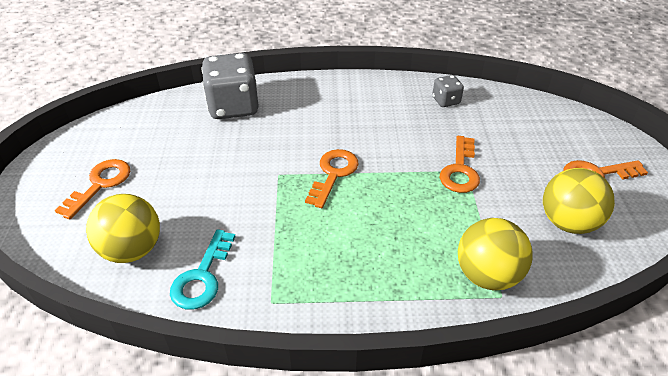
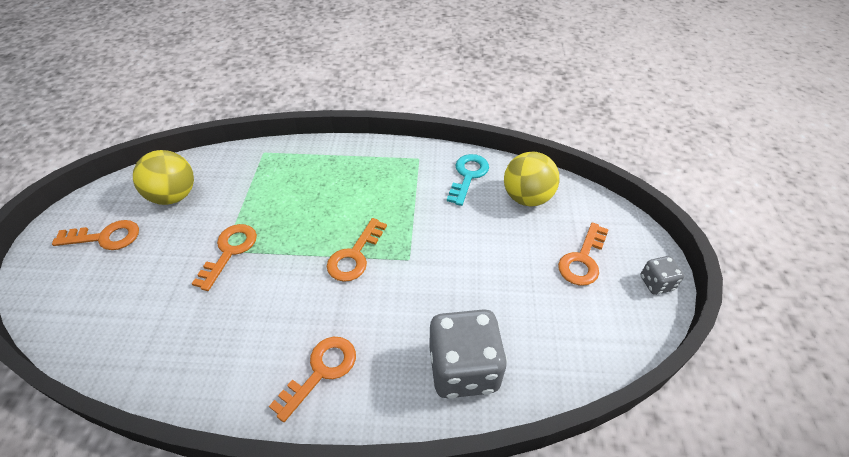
camera: 175 degrees left, 5 degrees up
(339, 100) = (321, 371): none -> orange key
(446, 101) = (182, 357): grey dice -> grey dice (656, 283)
(487, 275) = (264, 164): yellow ball -> none

